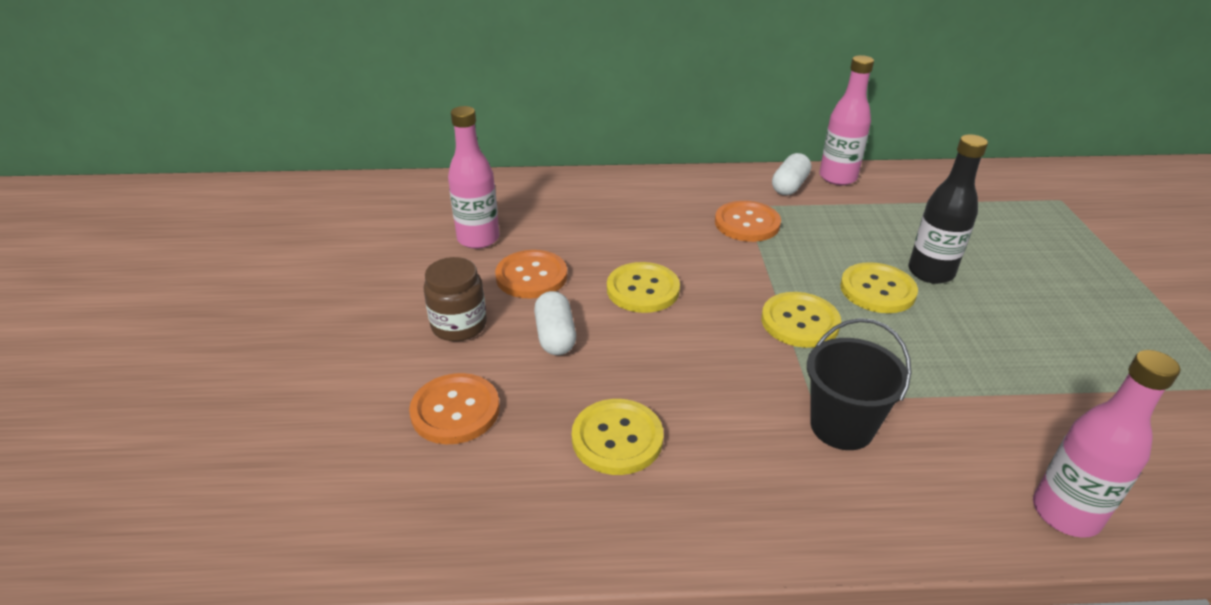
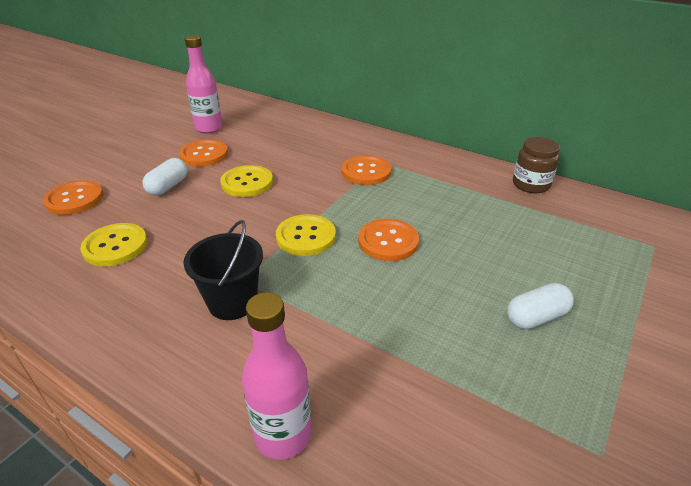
camera: 35 degrees right, 0 degrees up
(459, 325) = (136, 163): brown jar -> brown jar (531, 184)
(789, 186) = (431, 161): white capsule -> white capsule (536, 317)
(837, 177) = (476, 167): pink bottle -> none
(877, 290) = (388, 241): yellow button -> orange button
(930, 272) = (446, 247): black bottle -> none

